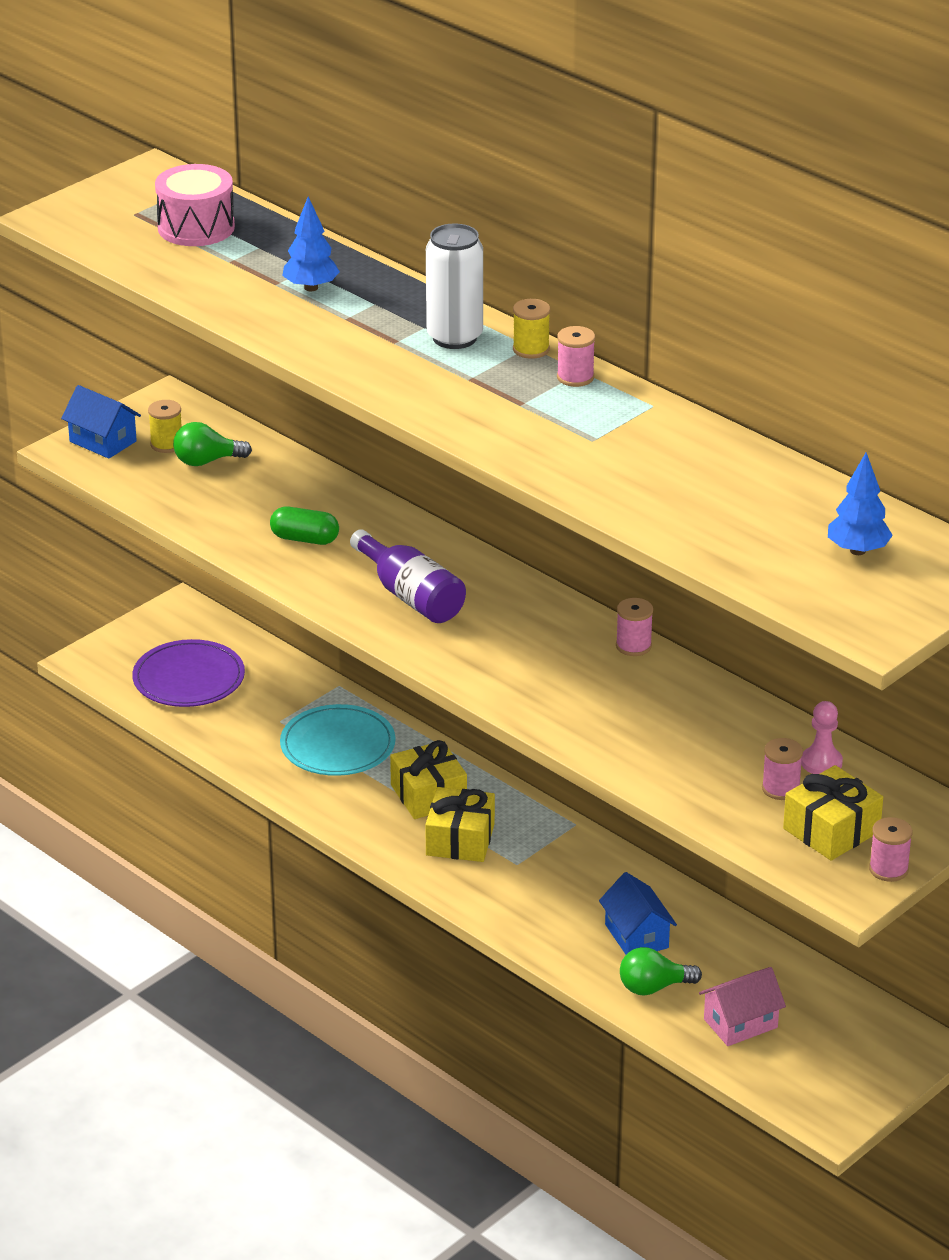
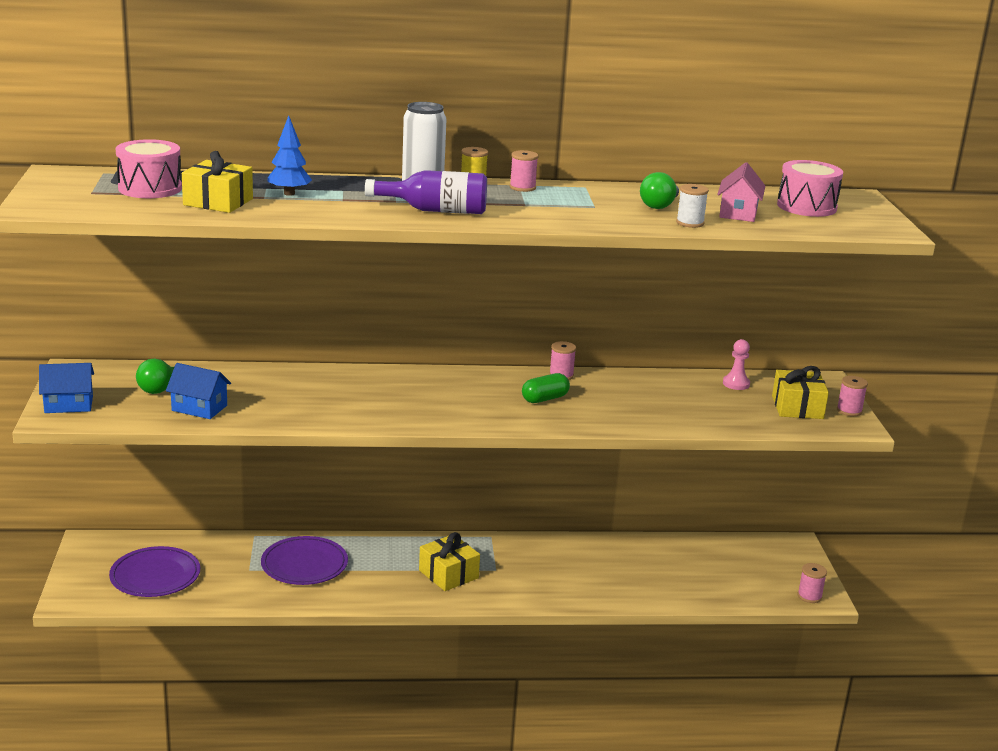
camera: 50 degrees left, 10 degrees down
(166, 444) = (117, 390): yellow spool -> none
(305, 539) = (296, 401): green capsule -> green capsule (545, 399)
(338, 745) = (304, 564): turquoise plate -> purple plate
(410, 596) = (409, 402): purple bottle -> purple bottle (435, 210)
(428, 795) = (395, 562): yellow gift -> yellow gift (218, 202)
(636, 936) = (607, 569): blue house -> blue house (199, 408)
(646, 510) = (690, 223): none -> white spool
(653, 987) = (655, 587): green light bulb -> green light bulb (659, 205)
(740, 1023) = (716, 580): pink house -> pink house (738, 213)
(780, 788) = (744, 401): pink spool -> pink spool (809, 596)
(857, 550) = (806, 206): blue tree -> pink drum

